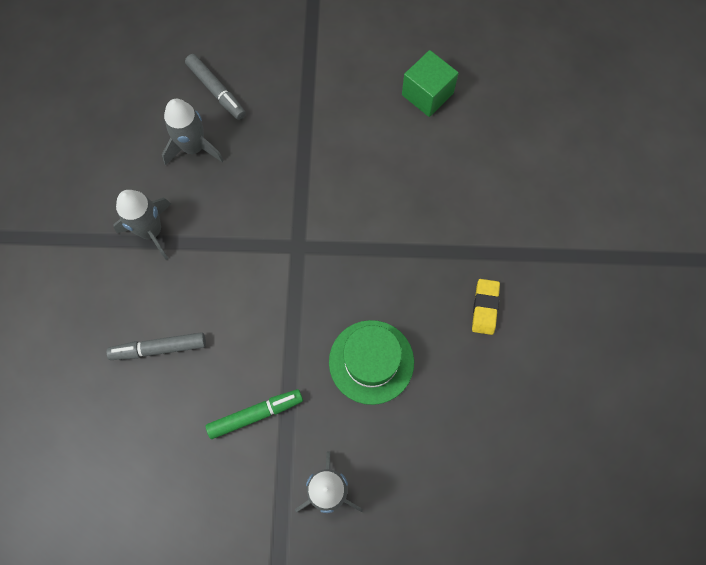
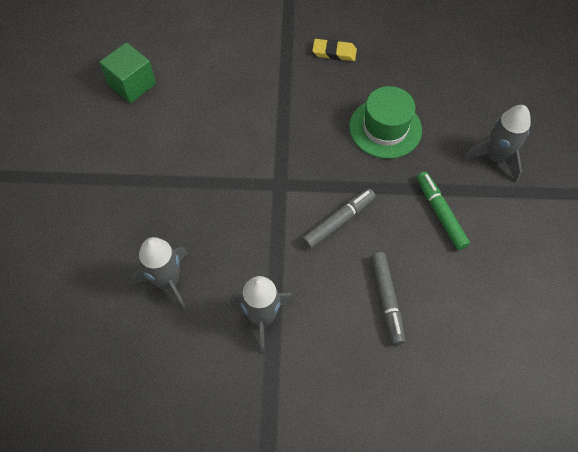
camera: 90 degrees left, 10 degrees down
(216, 91) = (102, 263): grey marker -> grey marker (338, 221)

